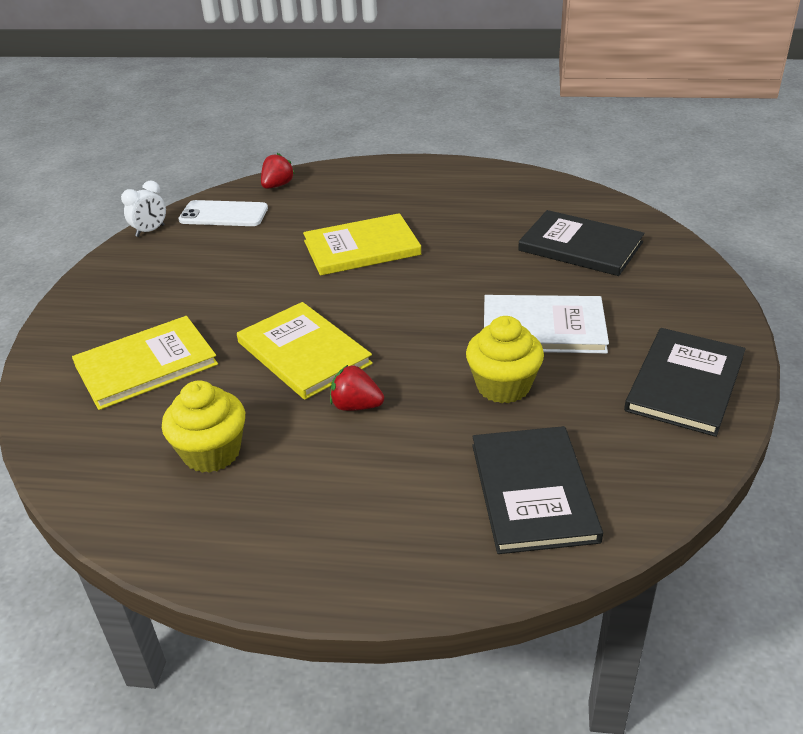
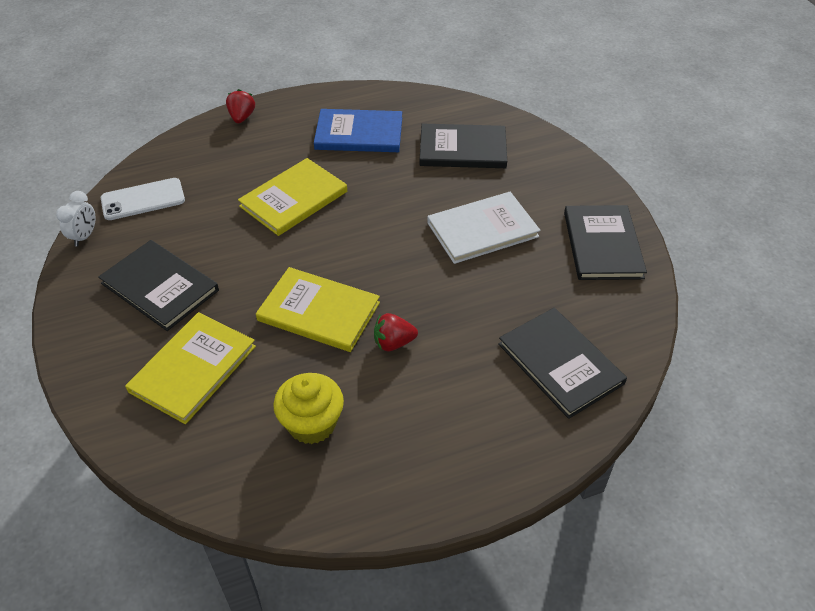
camera: 30 degrees left, 10 degrees up
(177, 288) = (160, 287): none -> black book
(277, 185) = (170, 156): red strawberry -> red strawberry (242, 117)
(475, 207) = (359, 134): none -> blue book
(503, 386) = (487, 288): yellow cupcake -> none

